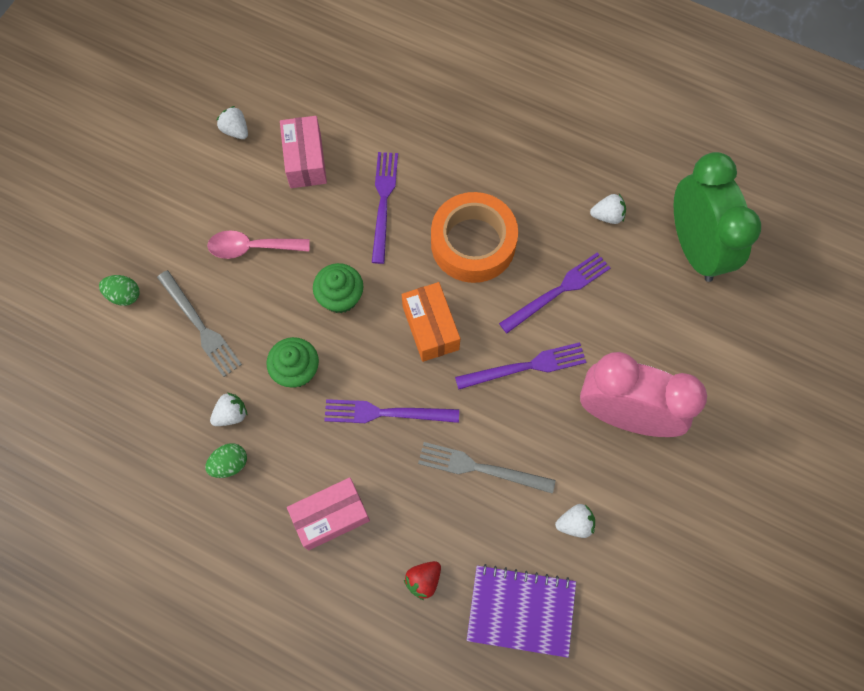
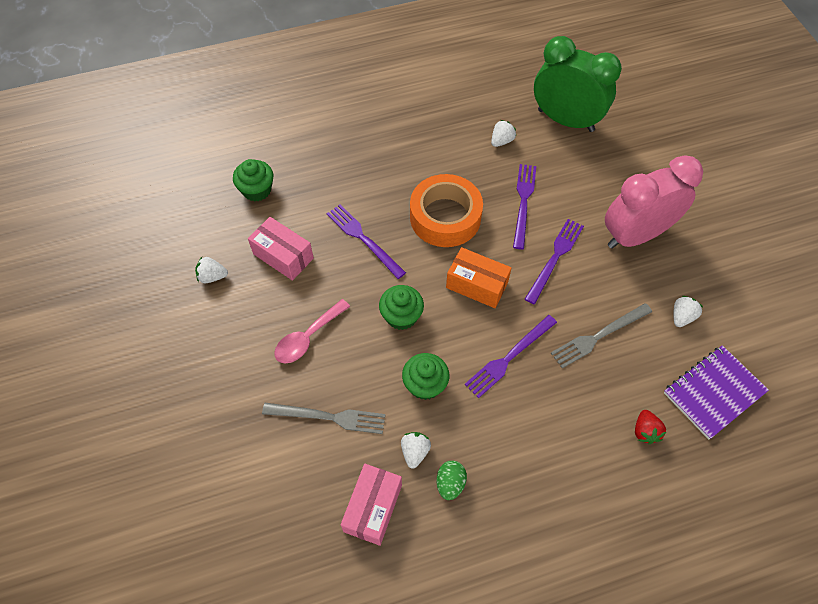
camera: 45 degrees left, 10 degrees down
(124, 295) = (250, 447): green egg -> none
(331, 516) = (550, 450): pink box -> pink box (373, 508)
(346, 82) = (257, 190): none -> green cupcake

